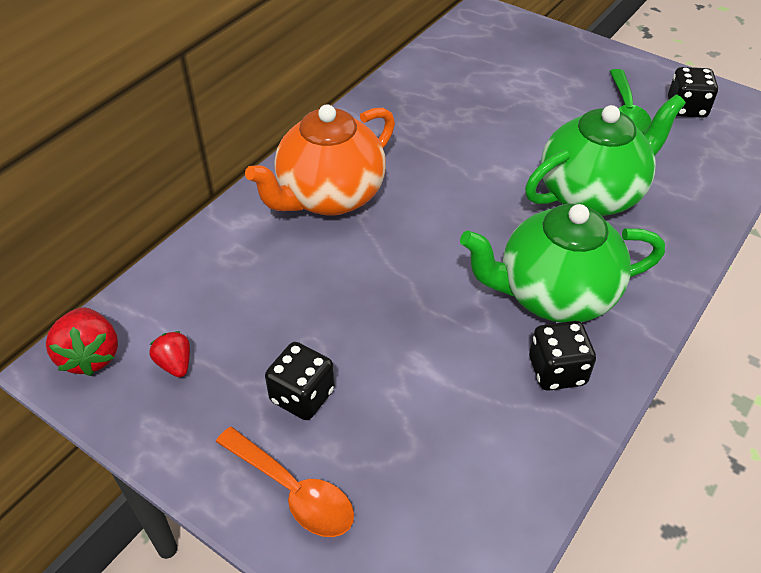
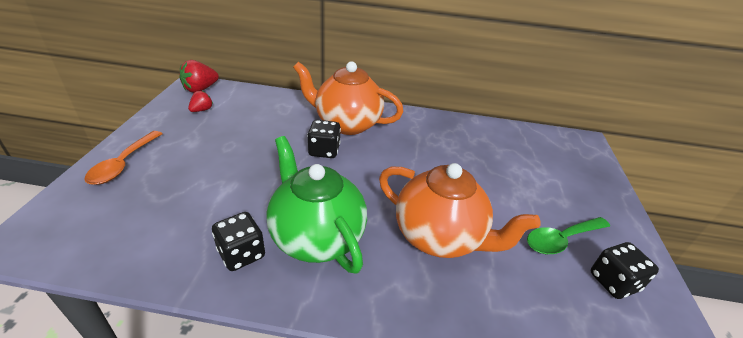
camera: 60 degrees right, 10 degrees down
(302, 396) = (190, 151): black dice -> black dice (324, 151)
(592, 194) = (440, 237): green teapot -> orange teapot

